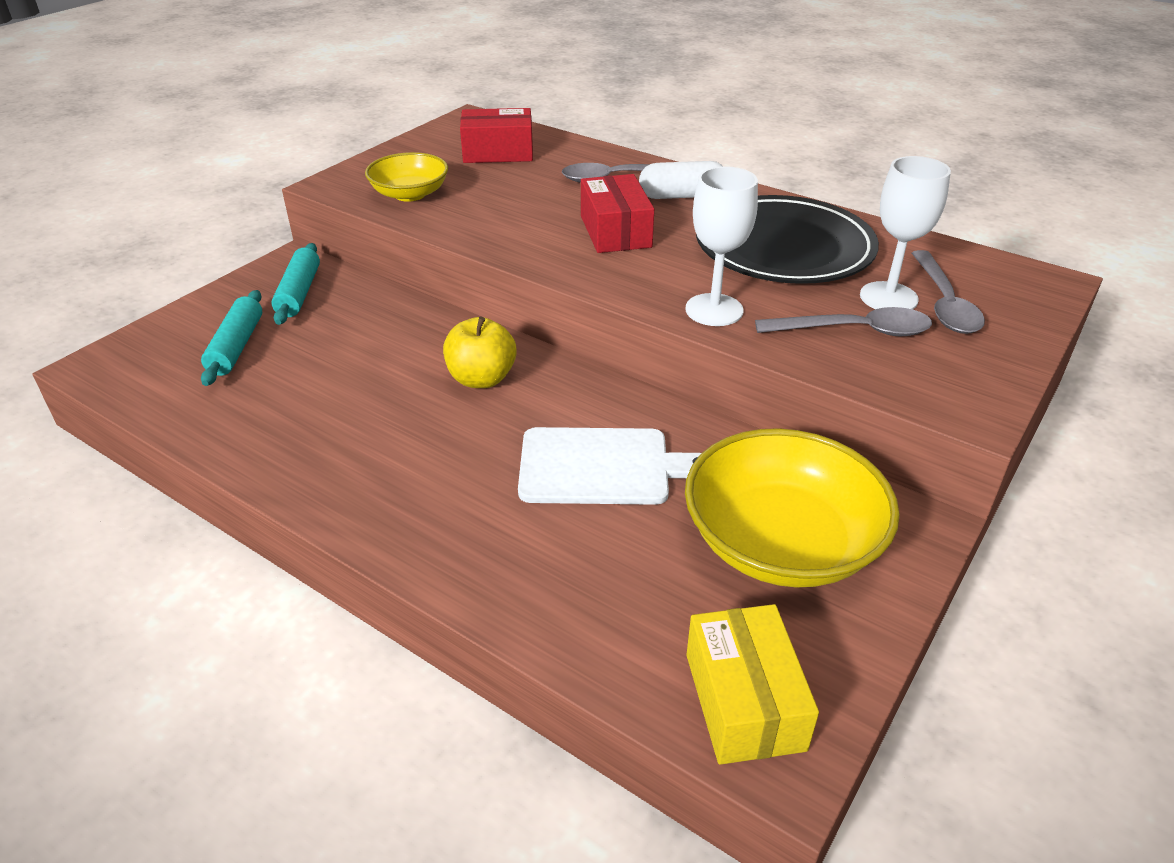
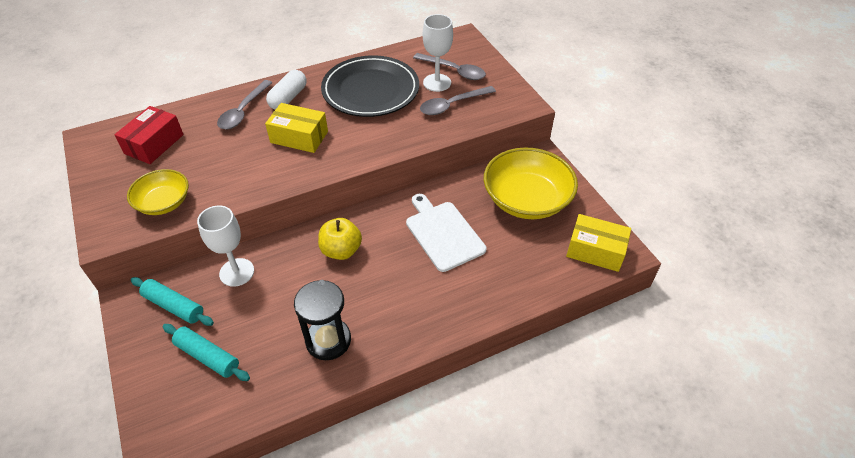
camera: 60 degrees left, 10 degrees up
(312, 431) = (328, 340): none -> black hourglass
(601, 466) = (443, 233): white cutting board -> white cutting board turned 60 degrees counterclockwise
(615, 231) = (299, 137): red box -> yellow box
(714, 310) = (401, 137): white goblet -> white goblet (237, 272)
(855, 331) = (452, 105): grey spoon -> grey spoon turned 150 degrees counterclockwise

